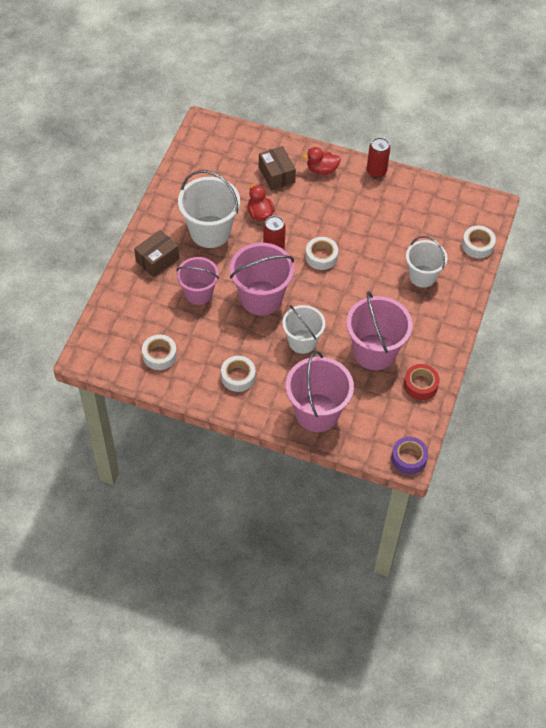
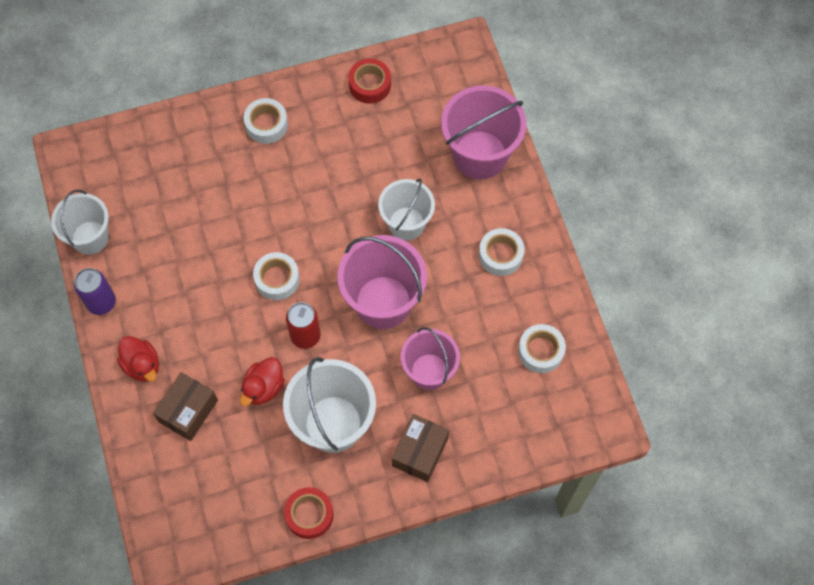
camera: 125 degrees left, 10 degrees up
(157, 260) = (420, 452): brown box -> brown box turned 75 degrees counterclockwise
(171, 193) = (309, 515): none -> red tape
(374, 352) = (363, 149): pink bucket -> none
(376, 171) = (101, 302): red can -> purple can
(408, 458) = (462, 47): purple tape -> none
(422, 276) = (226, 163): white bucket -> white bucket (90, 237)
(477, 245) = (140, 135): white tape -> white tape (266, 124)

